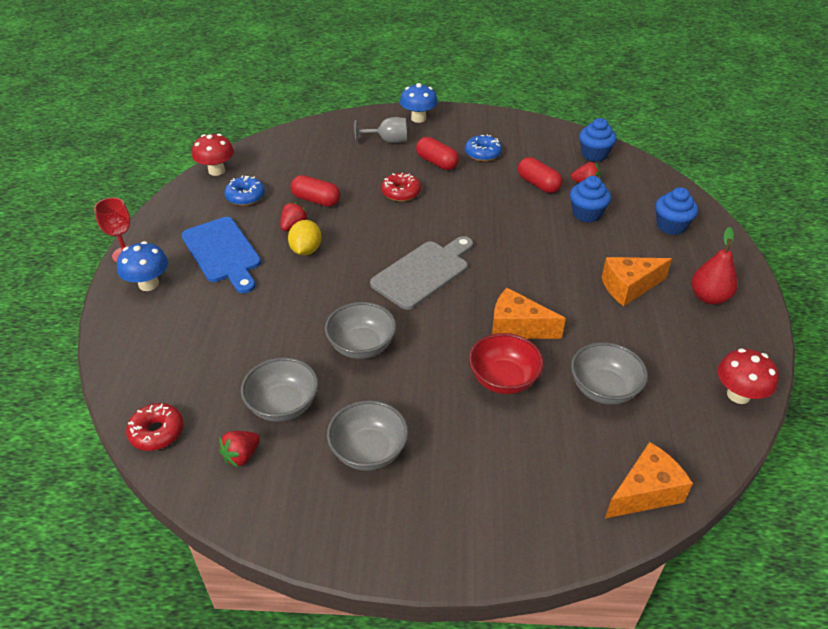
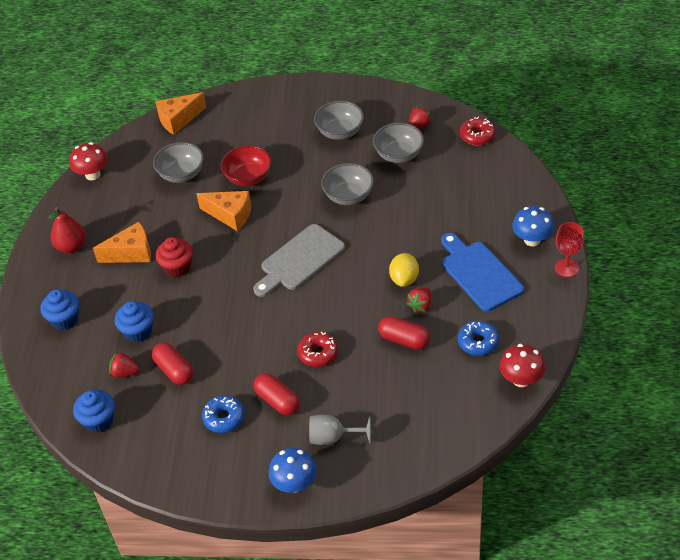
camera: 175 degrees left, 5 degrees up
(566, 270) = (177, 267): none -> red cupcake

